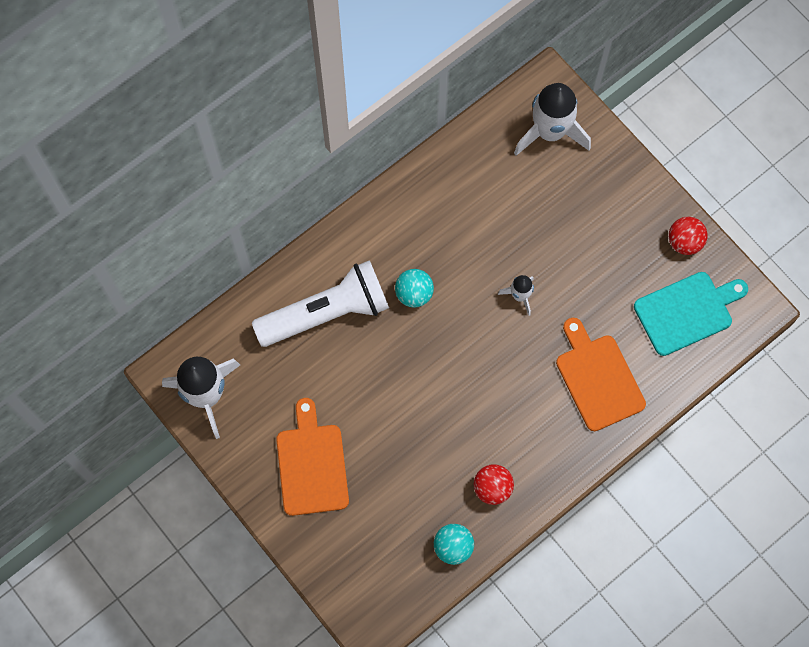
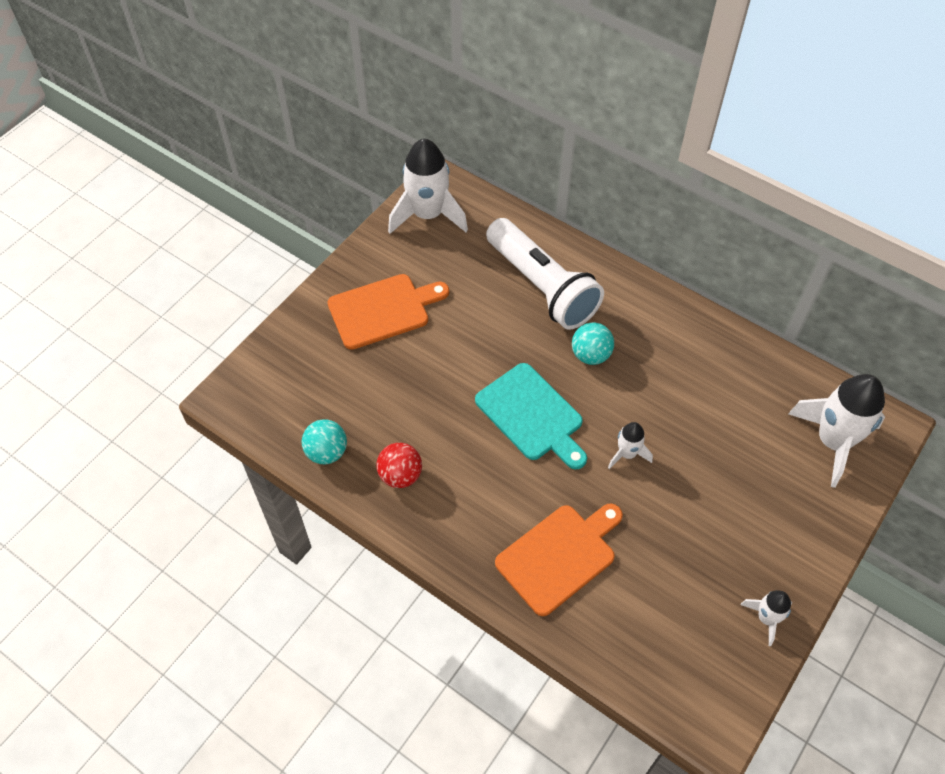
camera: 75 degrees right, 15 degrees down
(684, 242) = (766, 618): red ball -> white rocket
(687, 311) = (678, 640): turquoise cutting board -> turquoise cutting board (532, 415)

